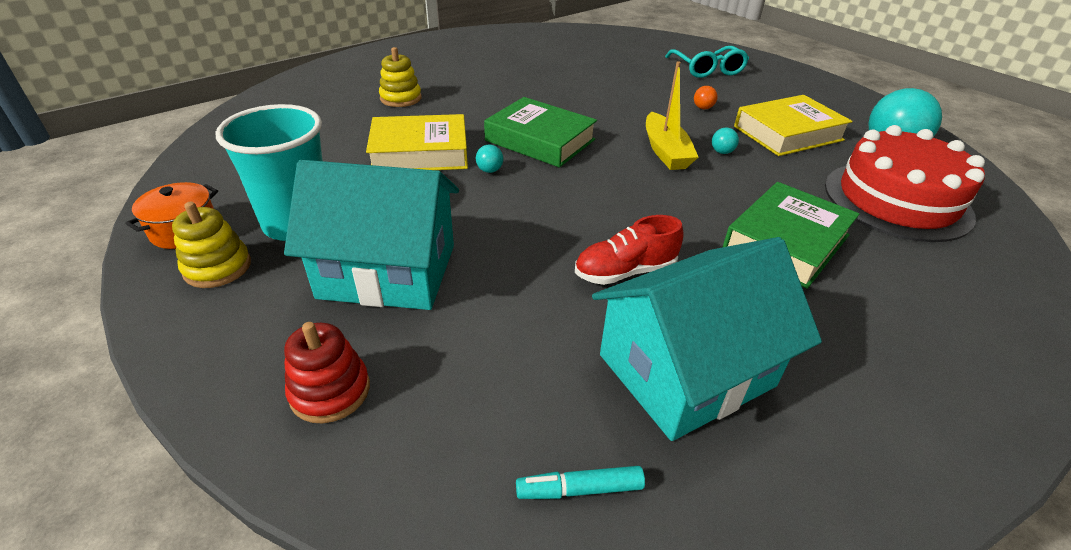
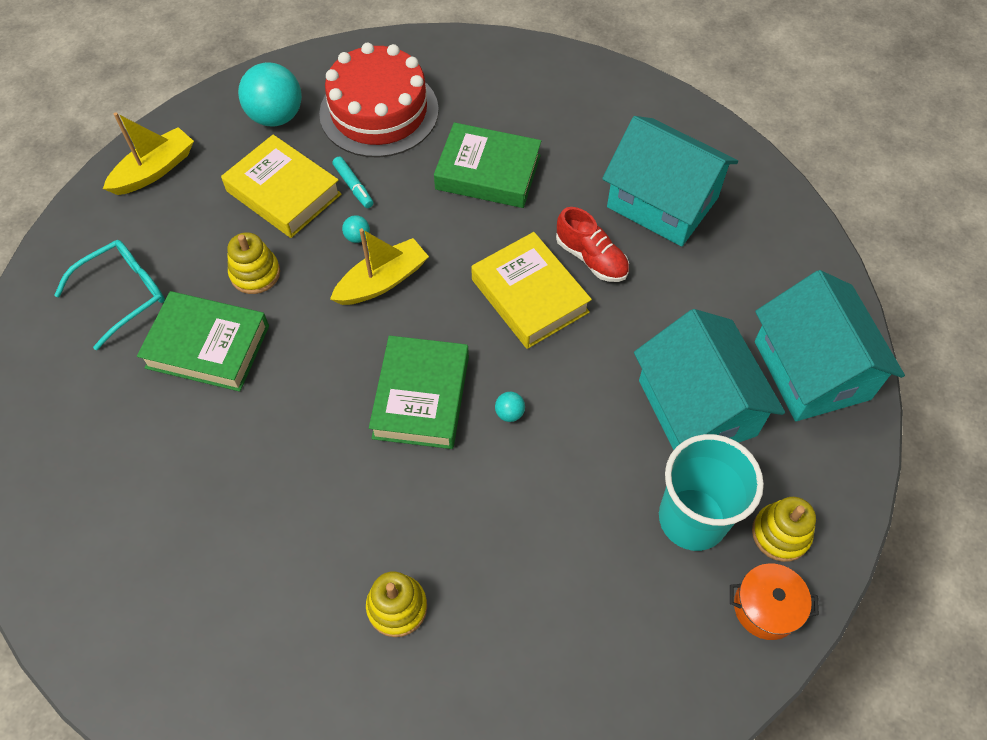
camera: 115 degrees left, 20 degrees up
(330, 391) = (811, 370): red stacking toy -> turquoise house
(420, 152) = (514, 497): yellow book -> yellow book (530, 296)
(579, 489) = (774, 226): turquoise marker -> turquoise marker (353, 186)
(645, 84) = (208, 347): none -> green book
(703, 108) = (255, 273): orange ball -> yellow stacking toy
(827, 94) = (154, 170): none -> yellow boat

